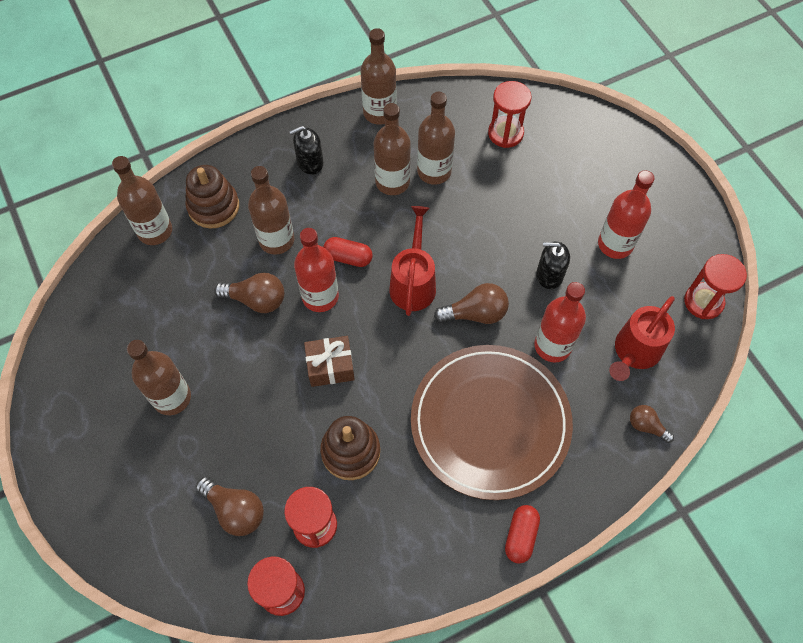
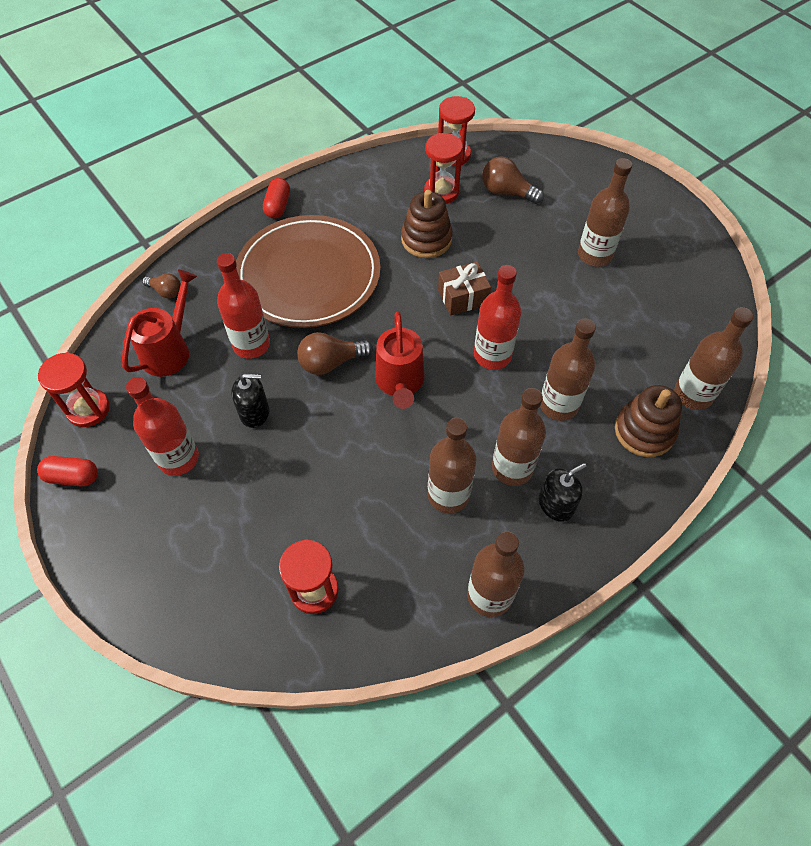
camera: 170 degrees right, 5 degrees down
(256, 300) = (555, 343): brown light bulb -> none
(348, 257) = (475, 398): red capsule -> red capsule (73, 477)
(434, 171) = (400, 517): brown bottle -> brown bottle (512, 468)

